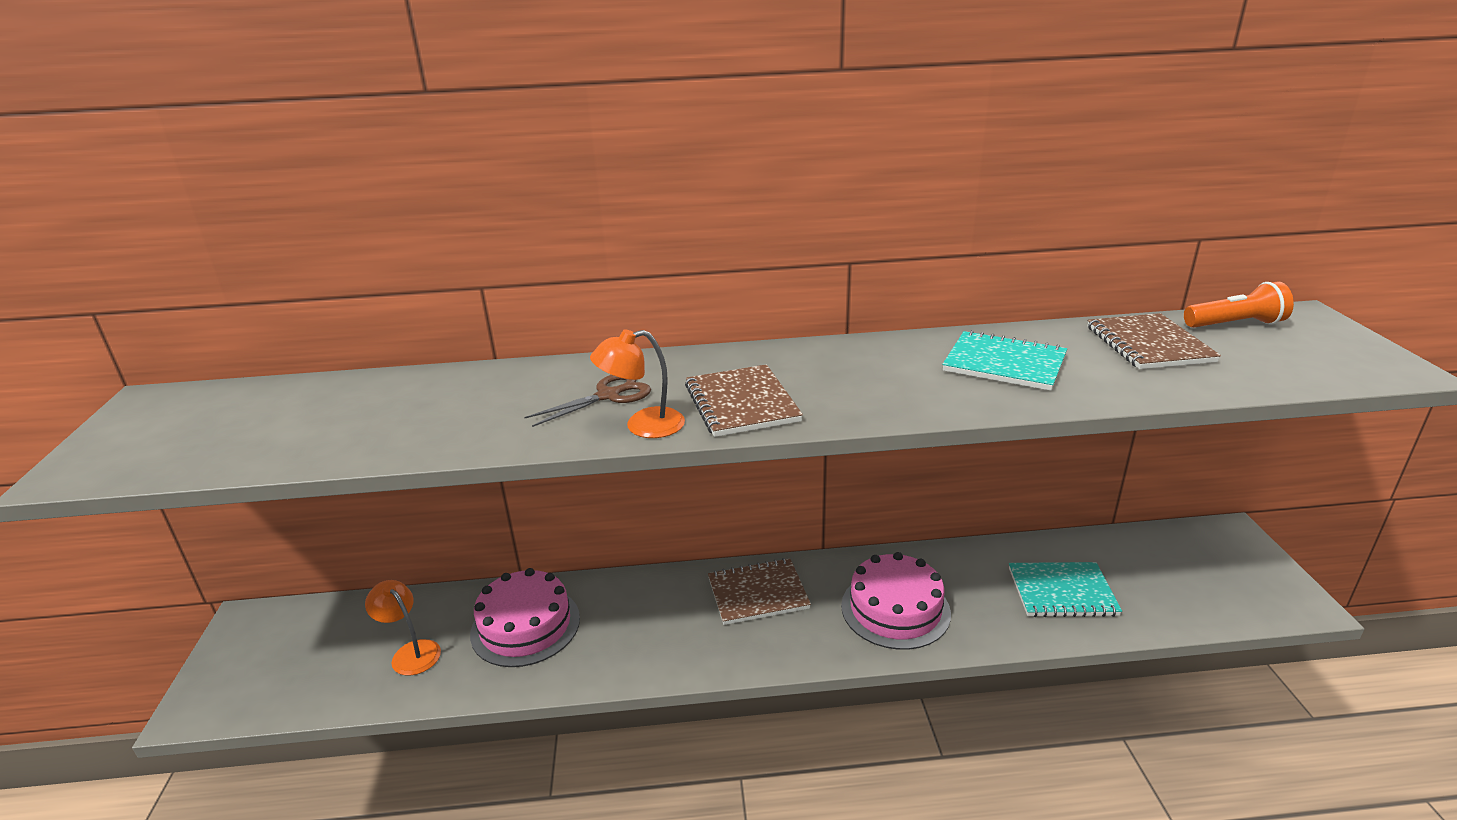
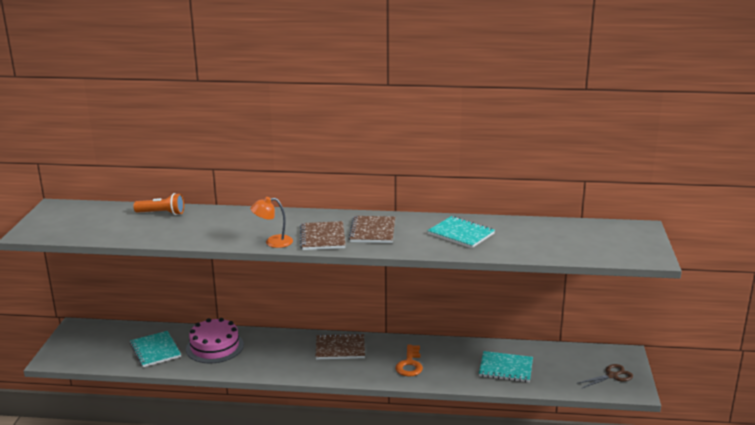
camera: 10 degrees right, 5 degrees down
(411, 652) = (155, 350): orange lamp -> turquoise notebook
(608, 396) = (263, 227): brown scissors -> brown scissors (612, 376)
(895, 609) = (410, 364): pink cake -> orange key
(1149, 344) = (542, 233): brown notebook -> brown notebook (372, 231)
(1235, 324) = (599, 228): orange flashlight -> orange flashlight (161, 213)

